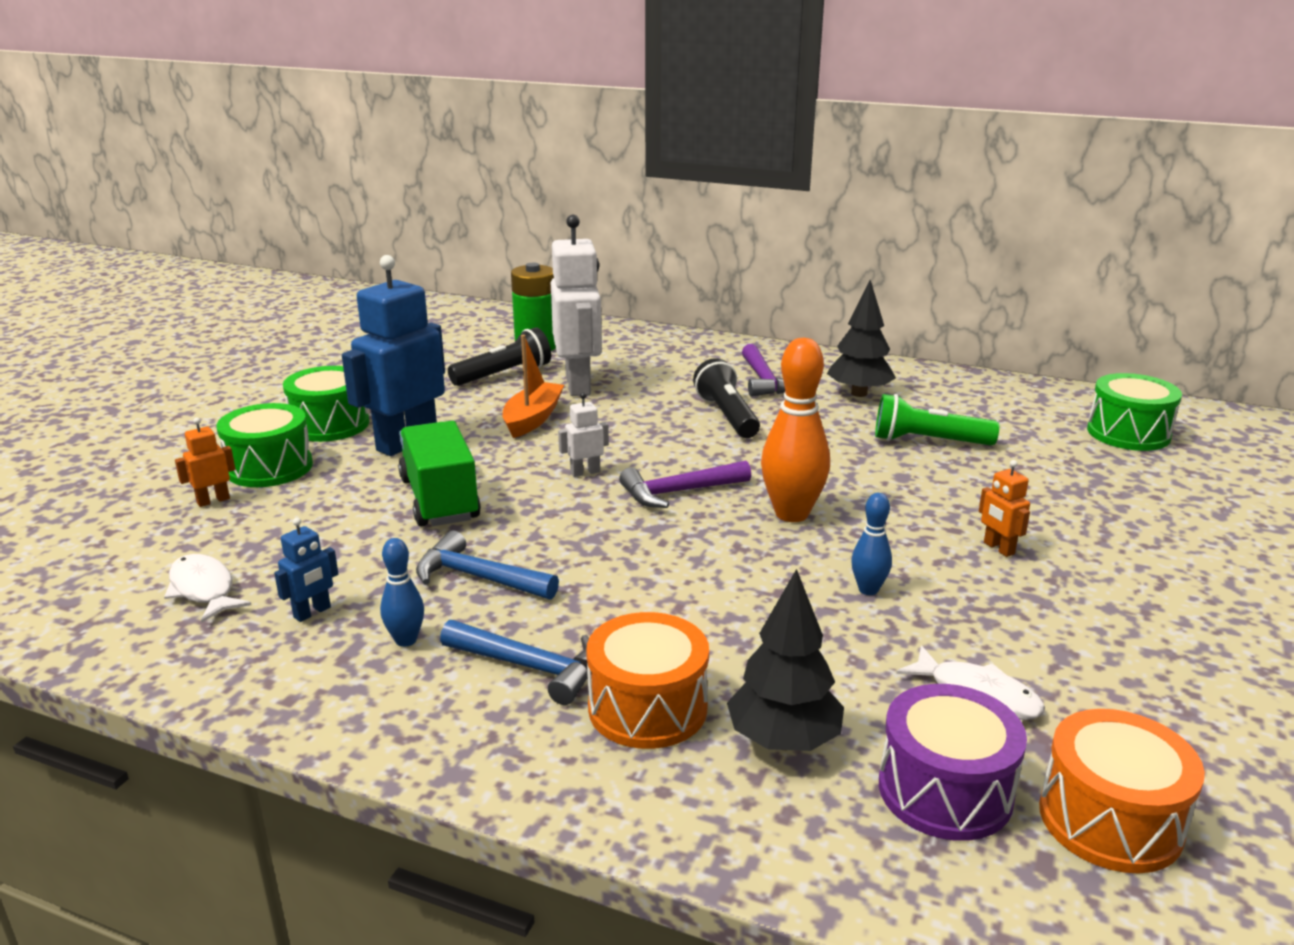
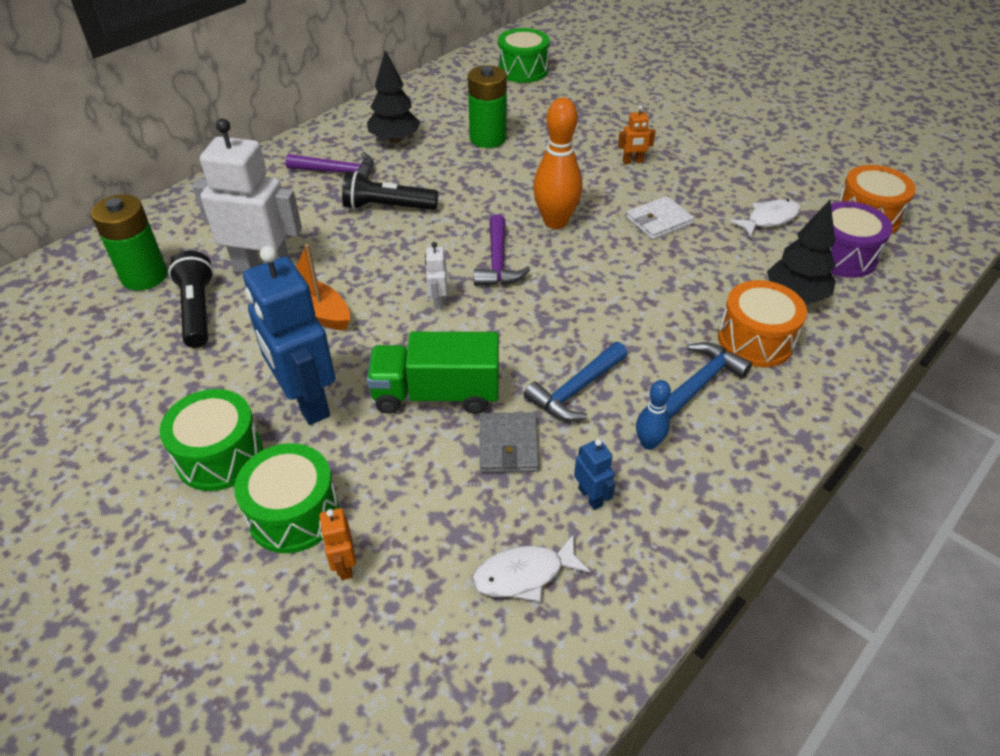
camera: 70 degrees left, 20 degrees up
(377, 551) = (508, 445): none -> grey wallet
(868, 590) = (659, 221): blue bowling pin -> white wallet
(928, 441) = (488, 138): green flashlight -> green battery

